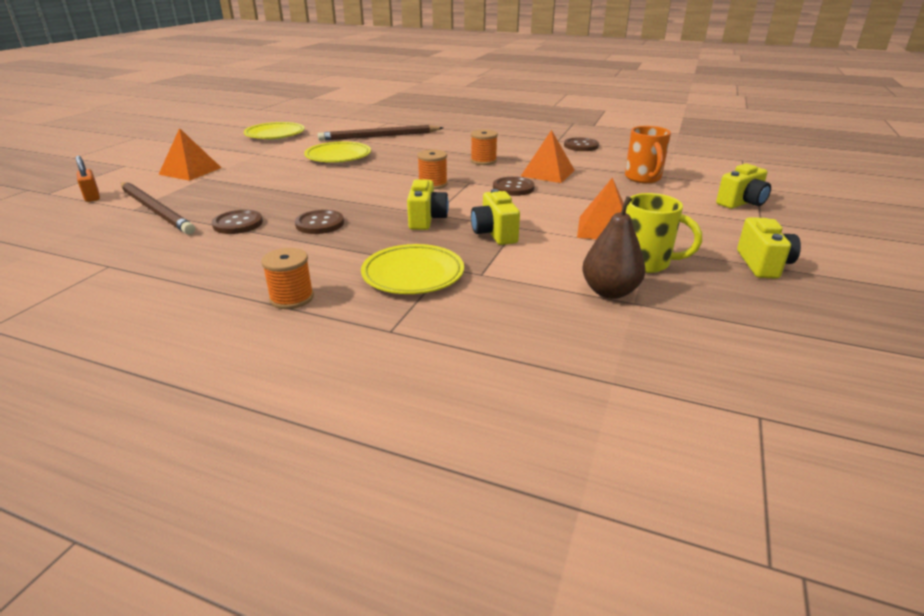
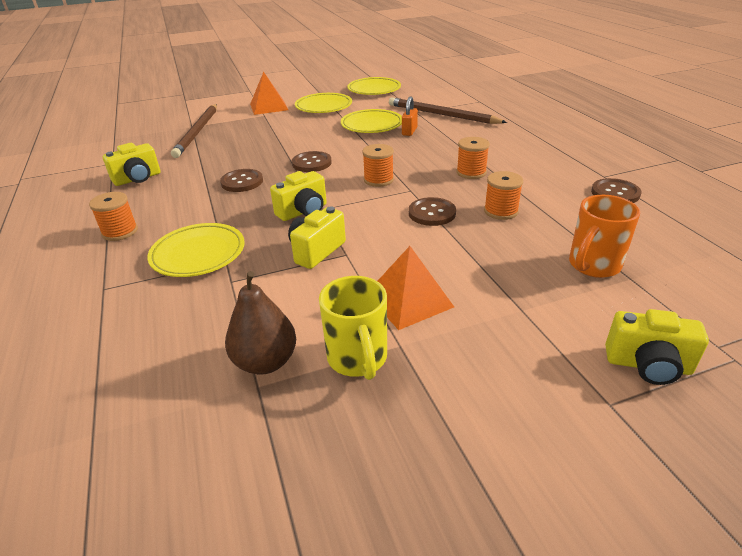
camera: 50 degrees right, 5 degrees up
(92, 197) = (194, 110): orange padlock -> orange padlock (409, 131)
(238, 224) = (208, 160): brown button -> brown button (312, 163)
(255, 156) = (324, 107): none -> yellow plate
(548, 173) = (501, 211): orange pyramid -> orange spool
(763, 264) = (465, 452): yellow camera -> yellow camera (138, 179)

